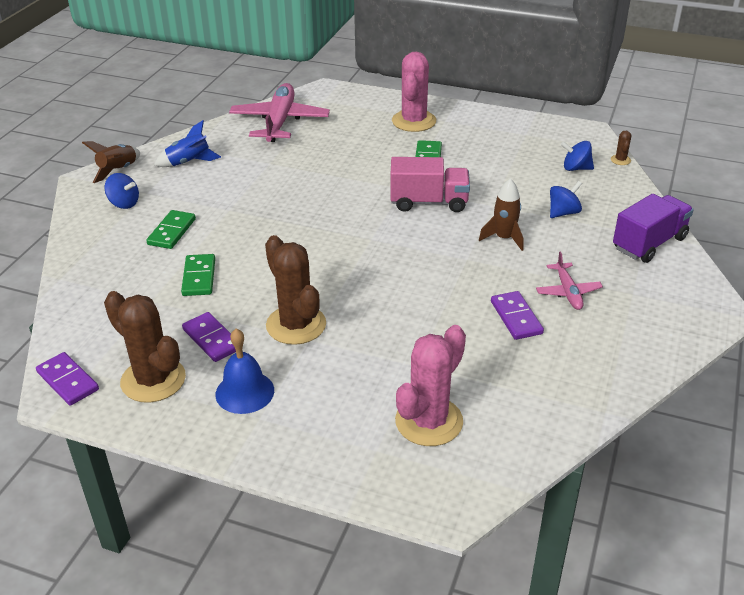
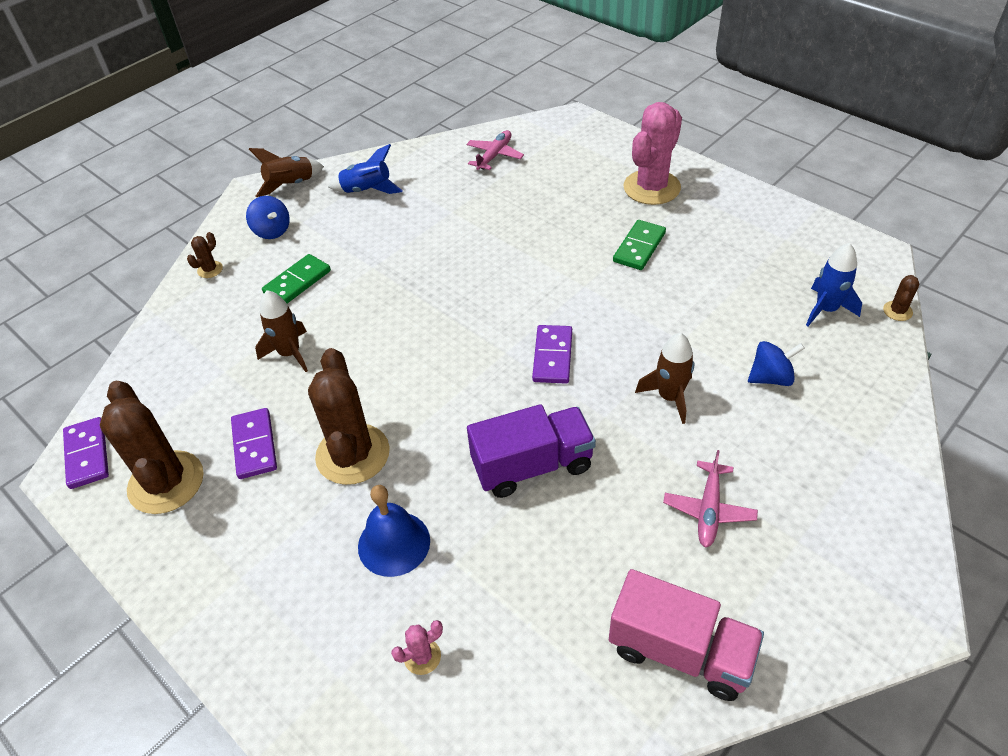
camera: 25 degrees right, 10 degrees up
(86, 239) = (210, 269): none -> brown cactus
(199, 277) = (290, 353): green domino -> brown rocket
(245, 392) = (246, 533): blue bell -> blue bell (394, 543)
(279, 122) = (494, 156): pink plane -> pink plane, size x0.51
(429, 202) = (604, 315): pink truck -> pink truck (680, 651)
(429, 421) = (422, 656): pink cactus -> pink cactus, size x0.42
(516, 317) = (618, 529): purple domino -> purple domino (553, 356)
(576, 168) = (826, 309): blue spinning top -> blue rocket
(649, 243) = (867, 463): purple truck -> purple truck (532, 466)

